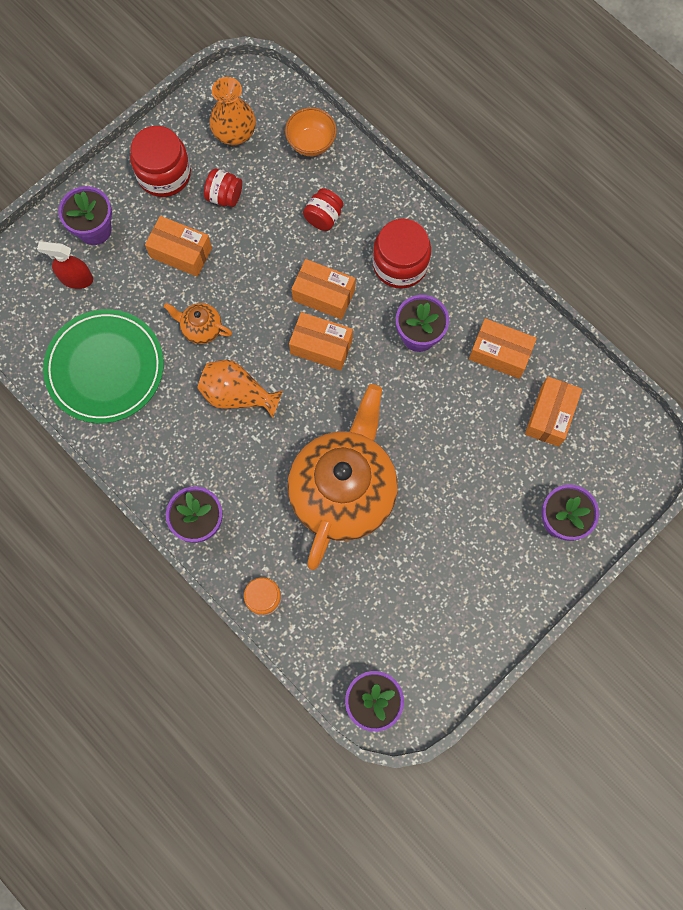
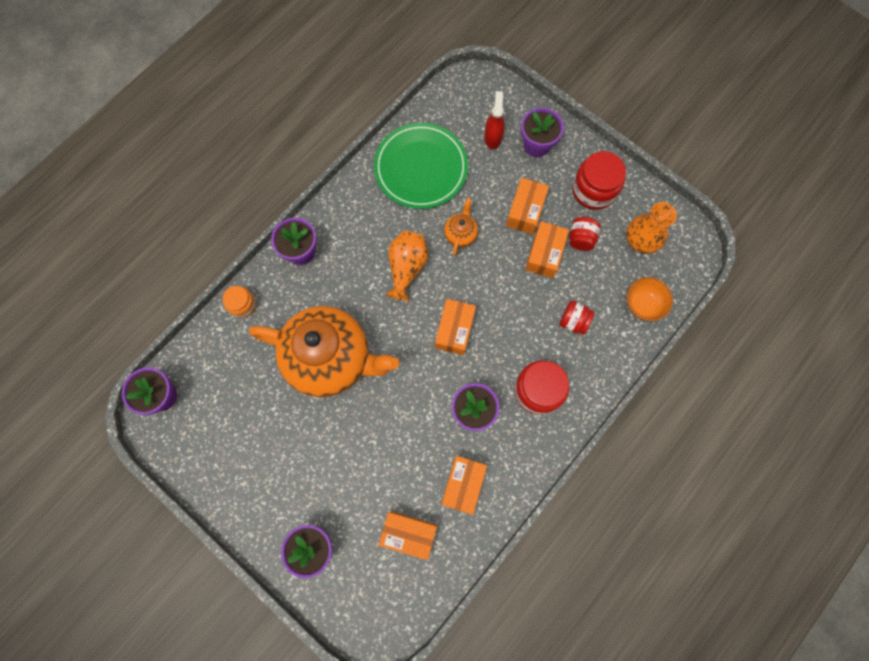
camera: 85 degrees right, 0 degrees up
(324, 295) = (501, 328): orange box -> orange box (544, 254)

